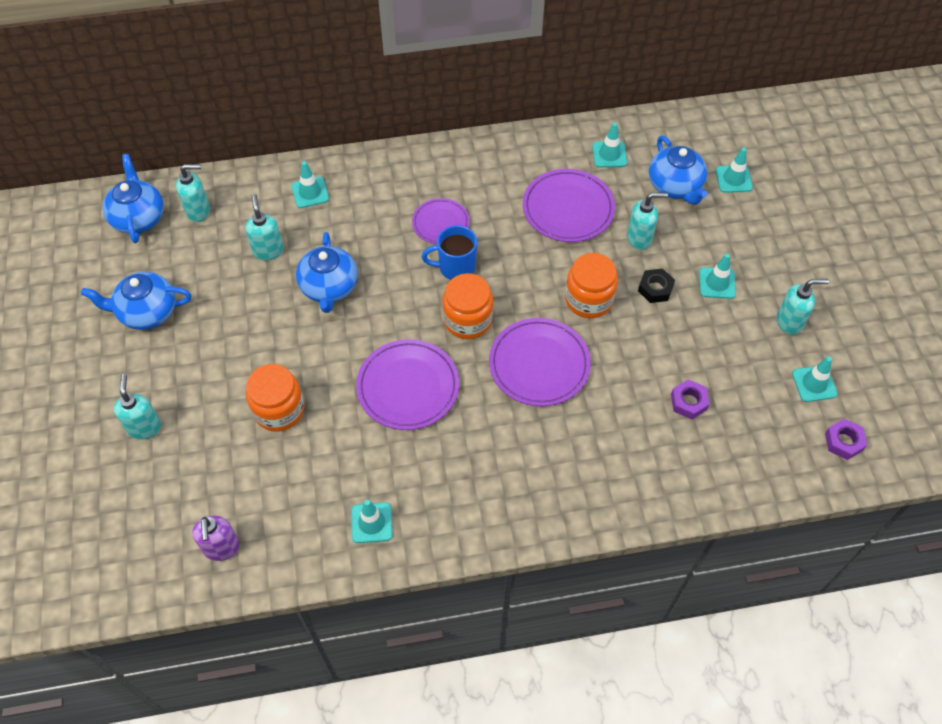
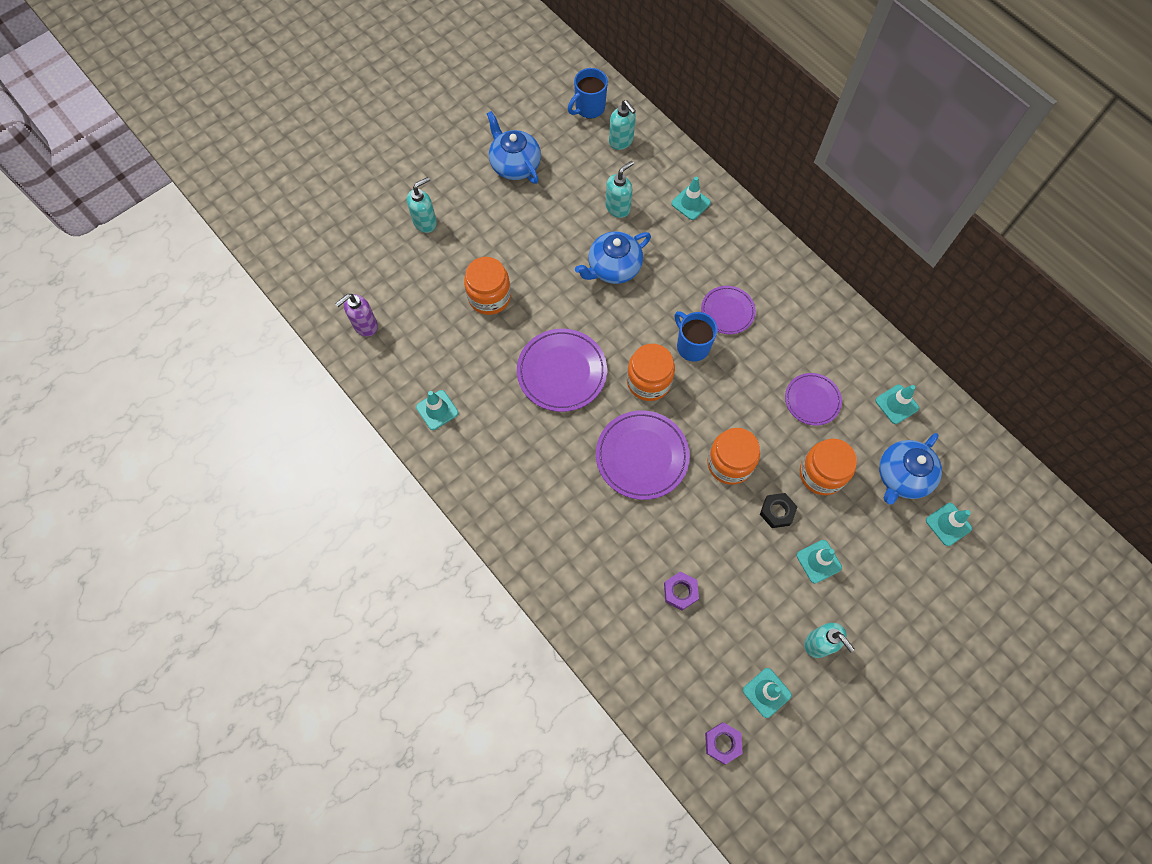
camera: 60 degrees right, 10 degrees up
(138, 217) = (589, 108): blue teapot -> blue mug
(568, 208) = (812, 400): purple plate -> purple plate, size x0.62
(639, 238) = (821, 474): turquoise soap dispenser -> orange jar

